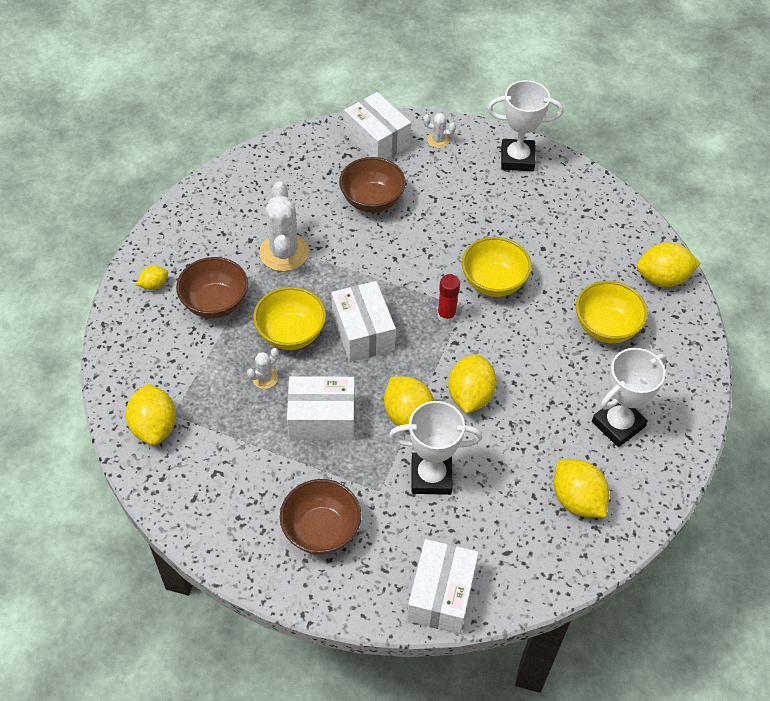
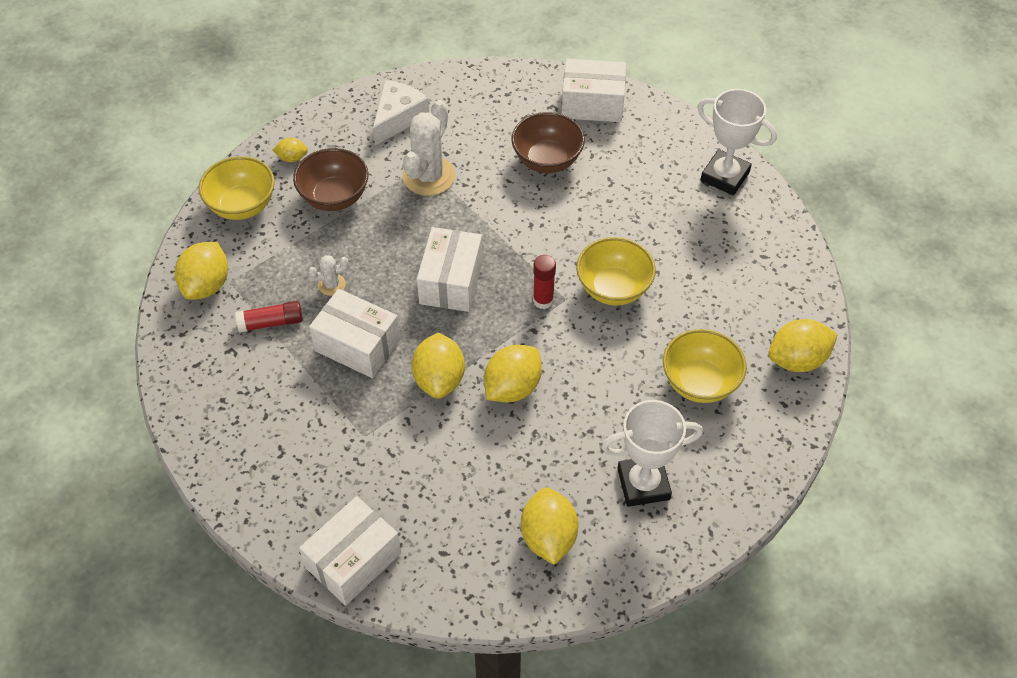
camera: 30 degrees right, 0 degrees up
(223, 214) = (398, 118): none -> white cheese
(235, 433) = (271, 322): none -> red glue stick
(291, 333) = (383, 254): yellow bowl -> yellow bowl (242, 205)
(321, 530) = (286, 446): brown bowl -> none
(377, 140) = (592, 104): white box -> white box turned 75 degrees counterclockwise
(431, 476) = (421, 446): white trophy -> none
(438, 140) = (654, 127): white cactus -> none
(662, 278) = (797, 360): yellow lemon -> yellow lemon turned 45 degrees counterclockwise

